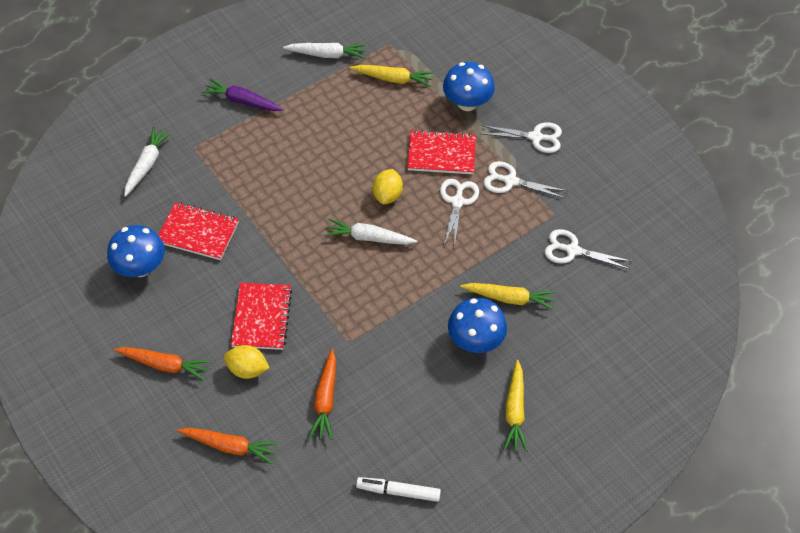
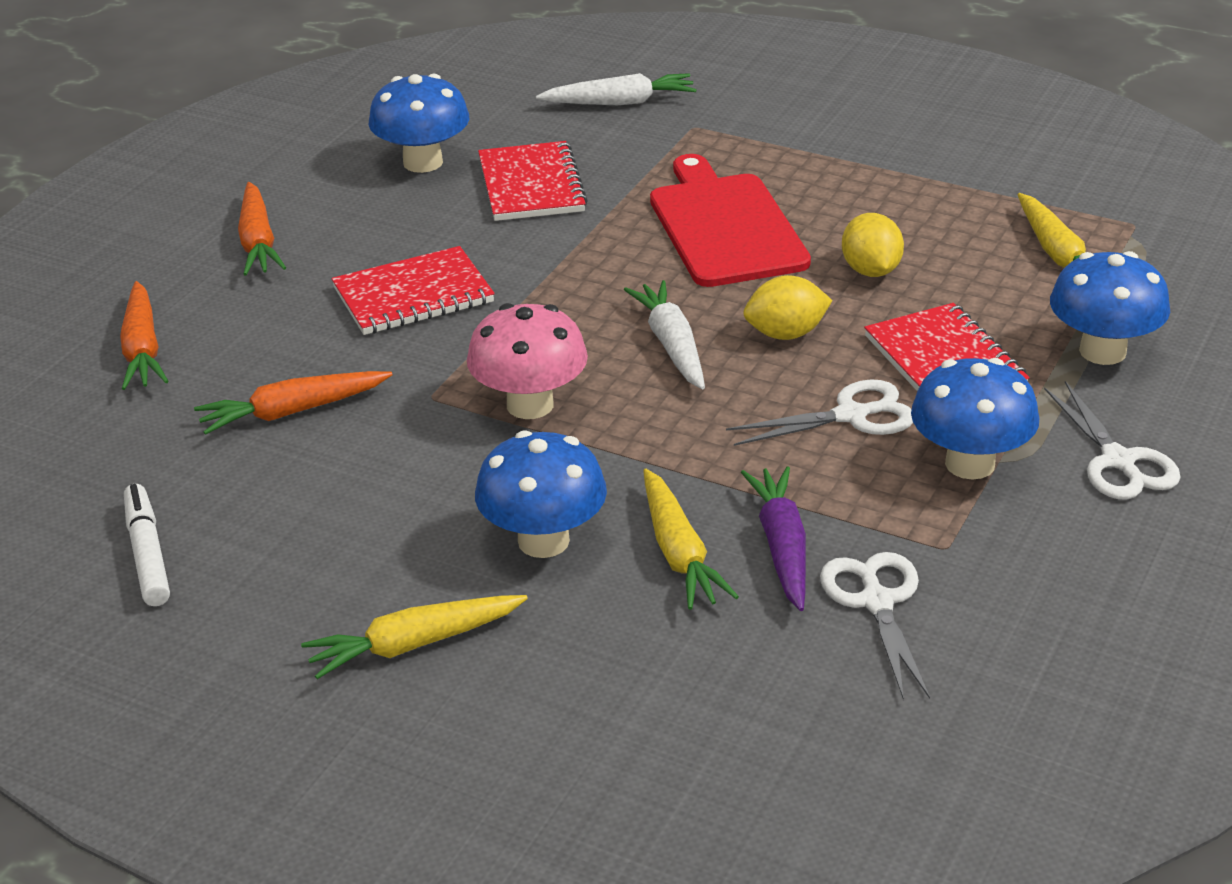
camera: 65 degrees right, 20 degrees down
(242, 101) = (833, 134): purple carrot -> purple carrot (782, 547)
(247, 369) = (301, 316): yellow lemon -> yellow lemon (871, 271)
(290, 176) = (725, 226): none -> red cutting board
(327, 54) = (1028, 174): white carrot -> none
(379, 307) = (530, 405): none -> pink mushroom
(510, 181) = (970, 464): white scissors -> blue mushroom

